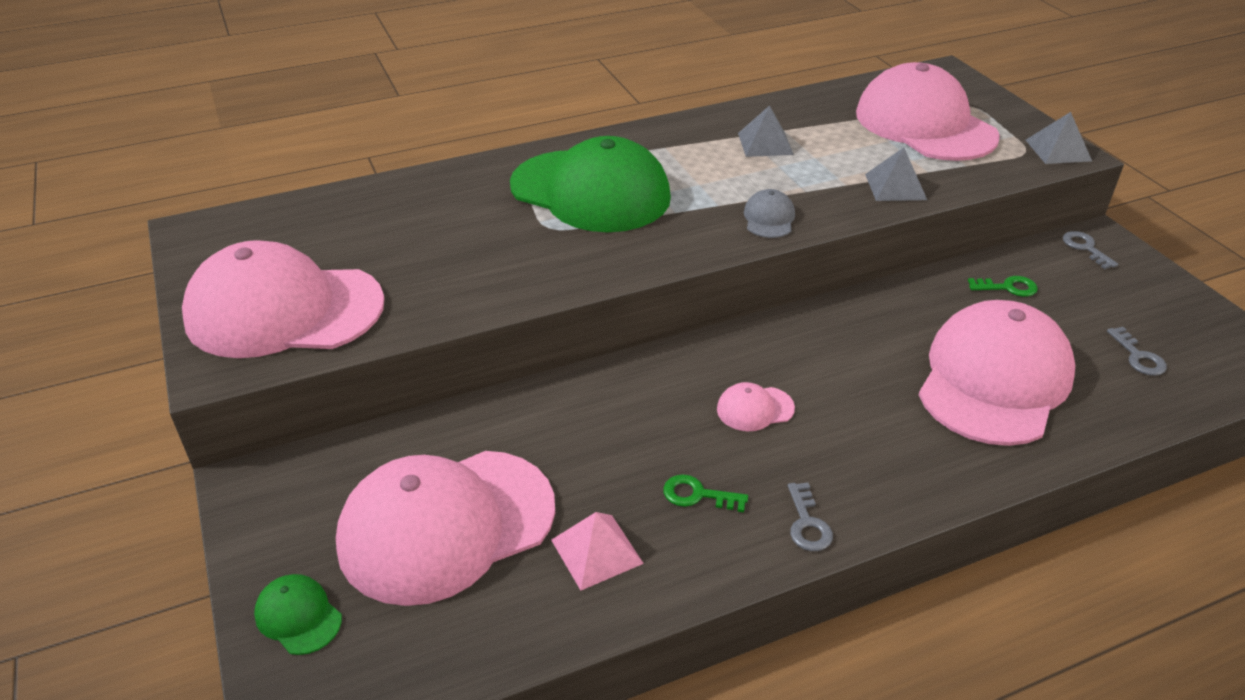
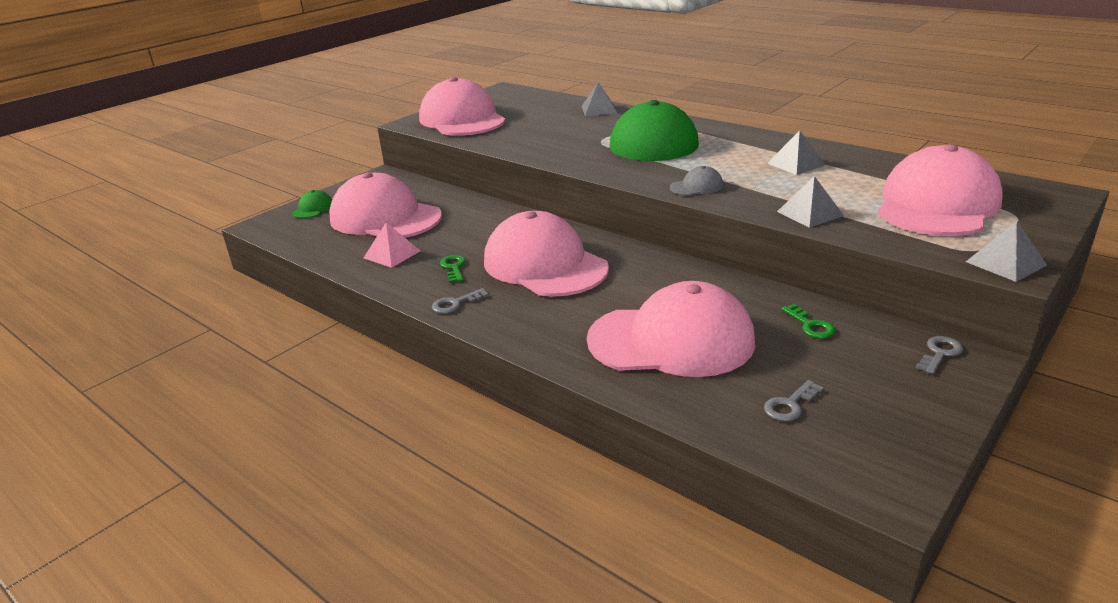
camera: 65 degrees right, 10 degrees down
(424, 187) = (599, 109): none -> grey pyramid
(755, 409) = (545, 265): pink cap -> pink cap, size x2.49

